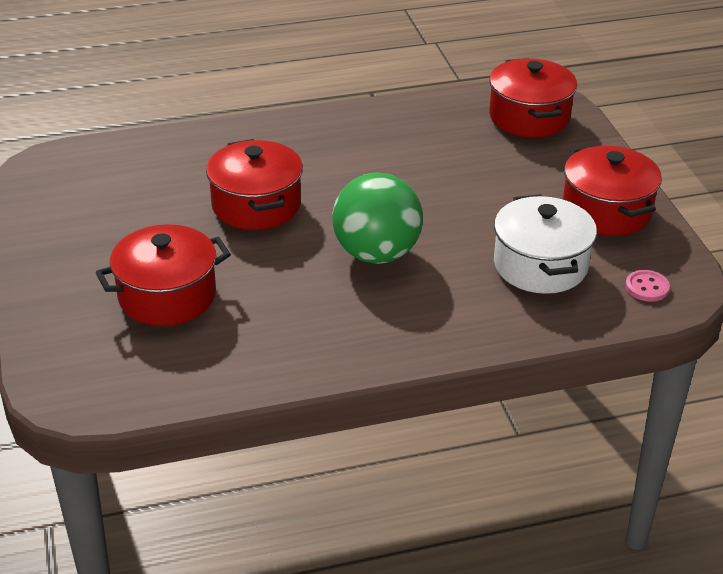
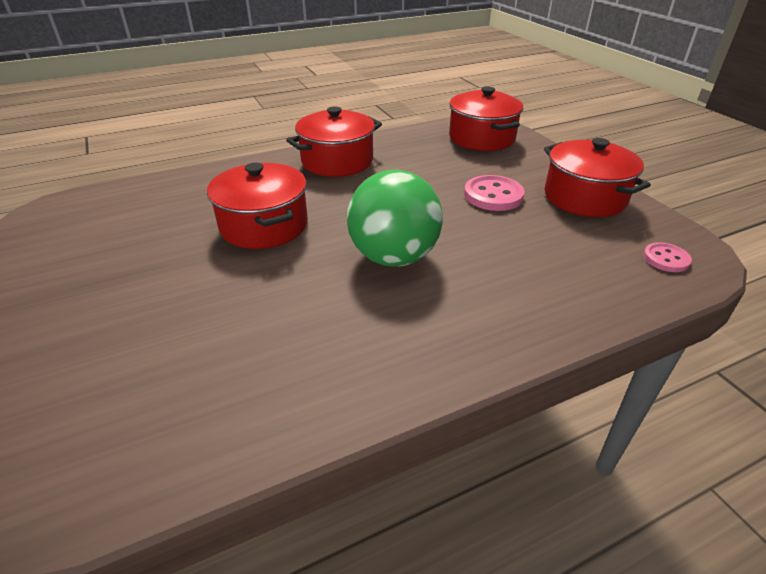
camera: 10 degrees left, 0 degrees up
(167, 296) = (171, 331): red pot -> red pot (337, 161)
(506, 197) = (493, 195): none -> pink button
(540, 265) = (555, 250): white pot -> none

